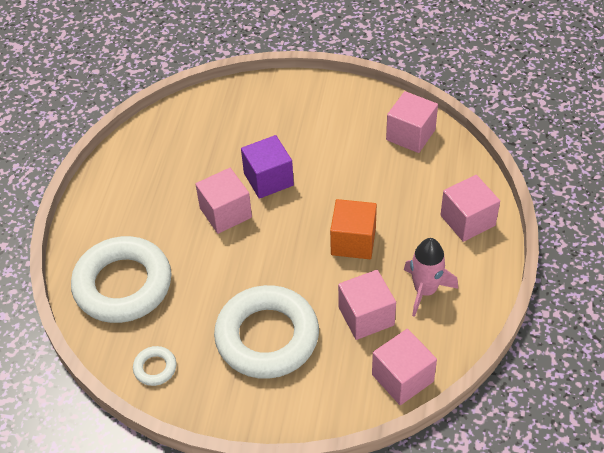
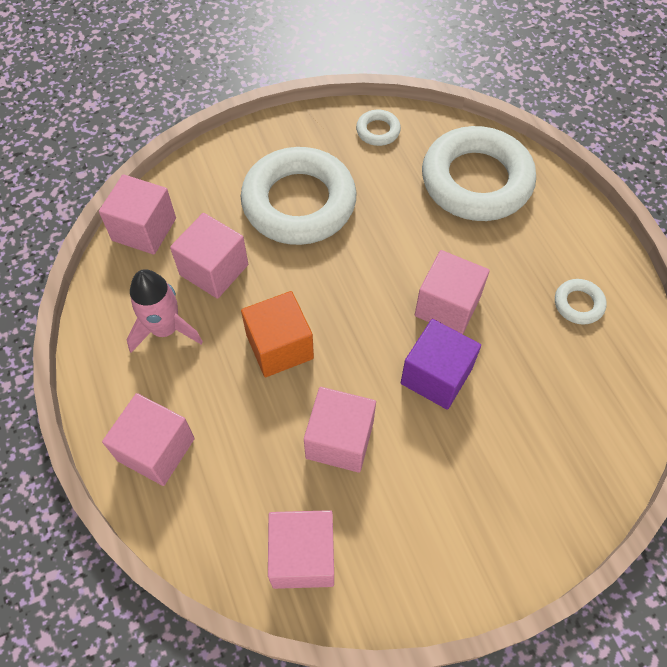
camera: 145 degrees right, 10 degrees up
(145, 175) = (578, 304): none -> white ring
(352, 175) = (339, 440): none -> pink cube

